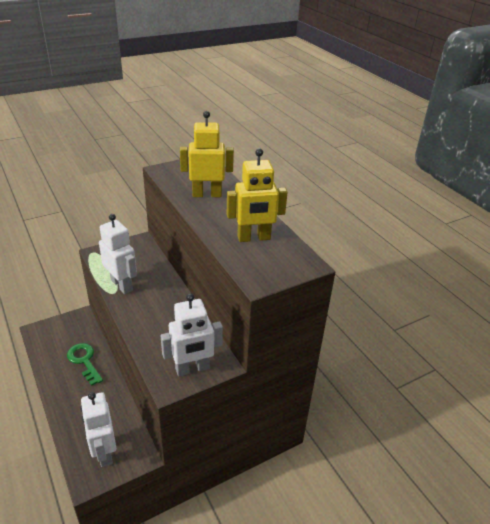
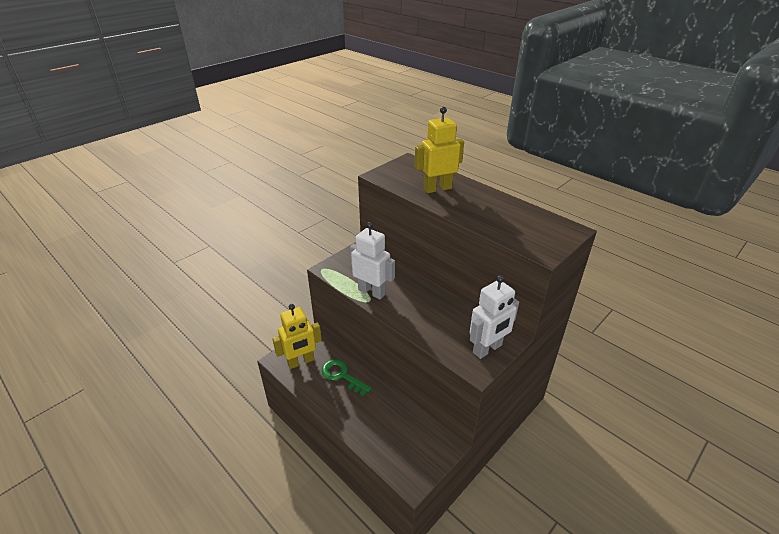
camera: 15 degrees left, 0 degrees up
(104, 452) = (412, 452): white robot -> none
(254, 238) = (509, 217): yellow robot -> yellow robot (301, 362)

